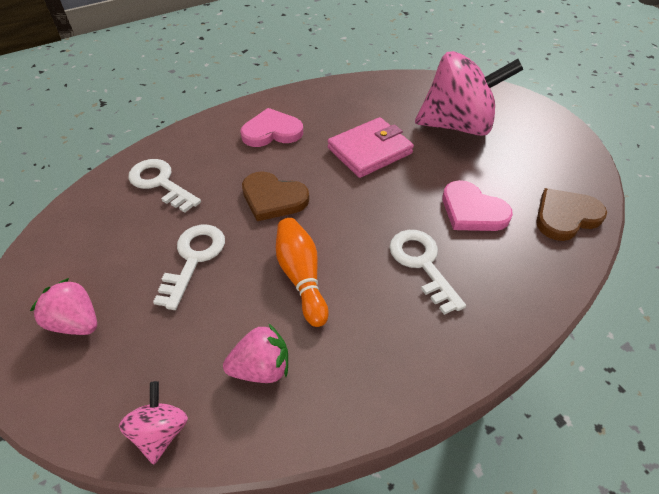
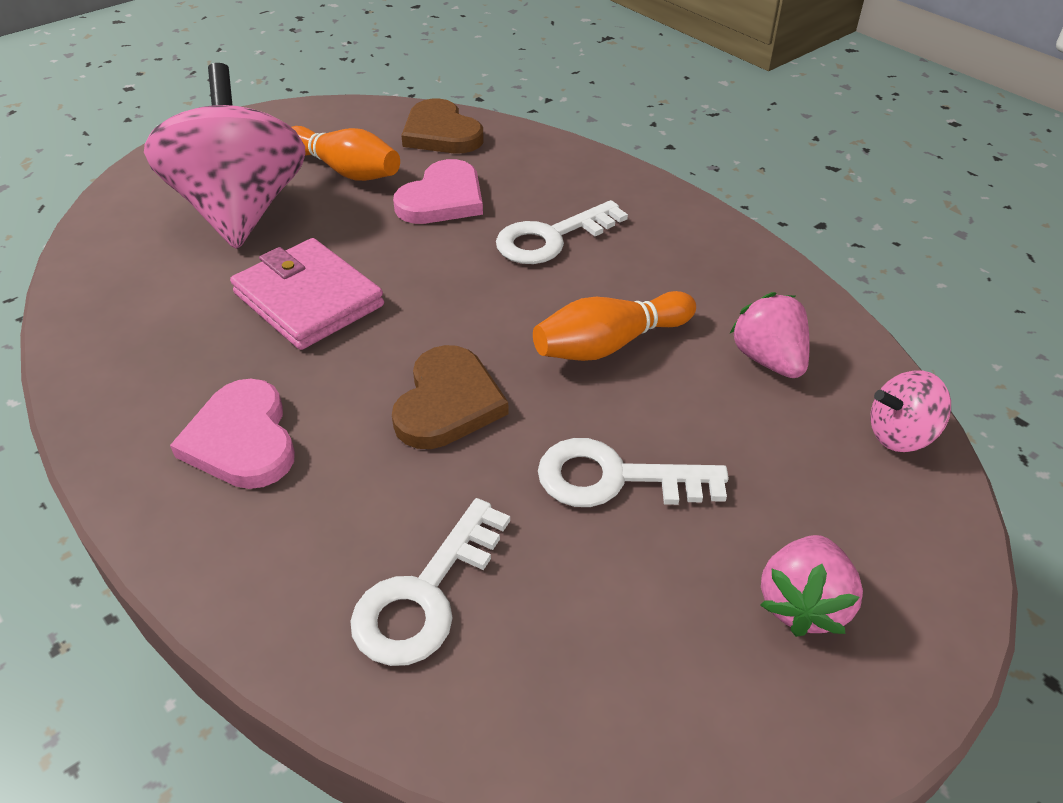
camera: 100 degrees left, 5 degrees down
(505, 166) = (345, 170): none -> orange bowling pin

